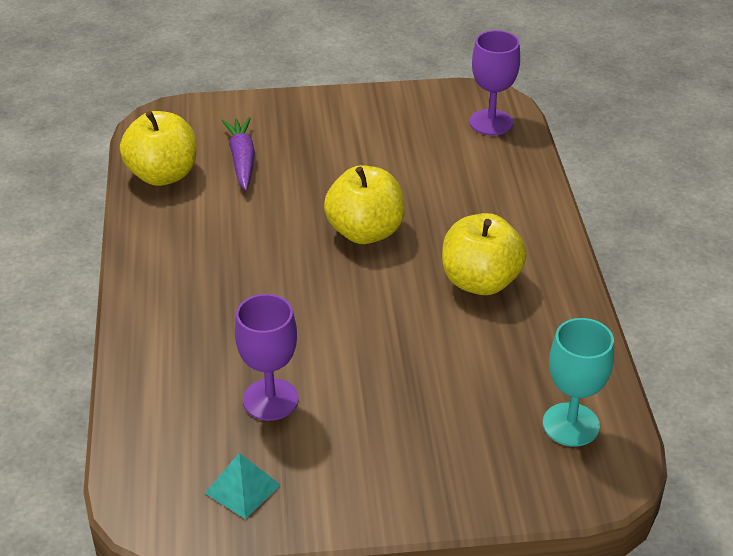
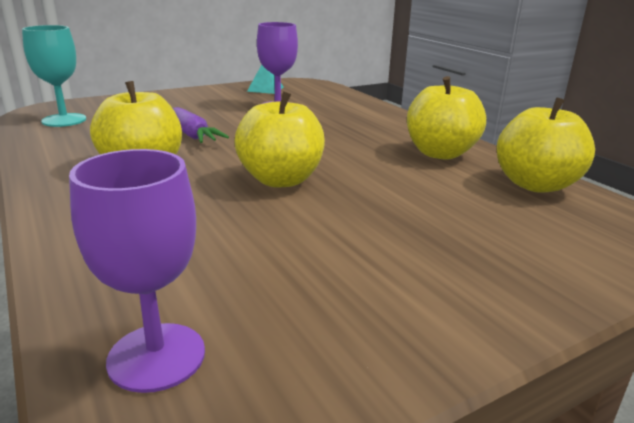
camera: 155 degrees right, 15 degrees down
(184, 235) = (440, 153): none -> yellow apple
(242, 160) = (484, 212): purple carrot -> purple carrot (193, 134)

